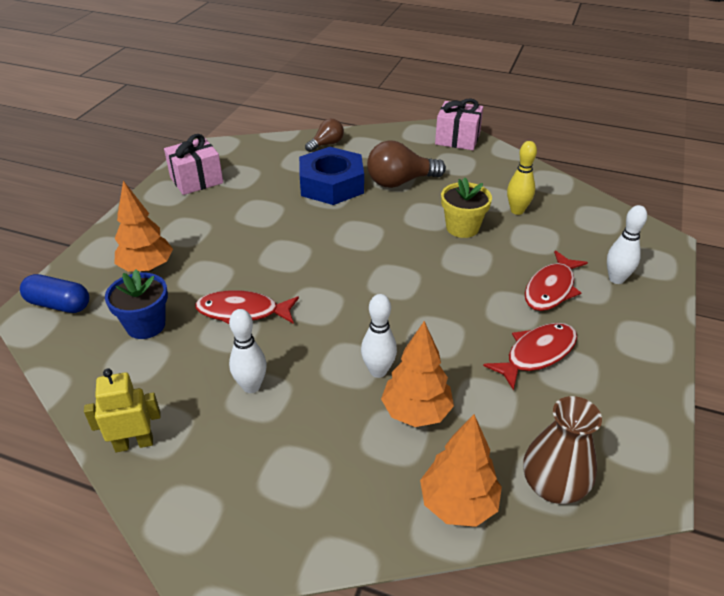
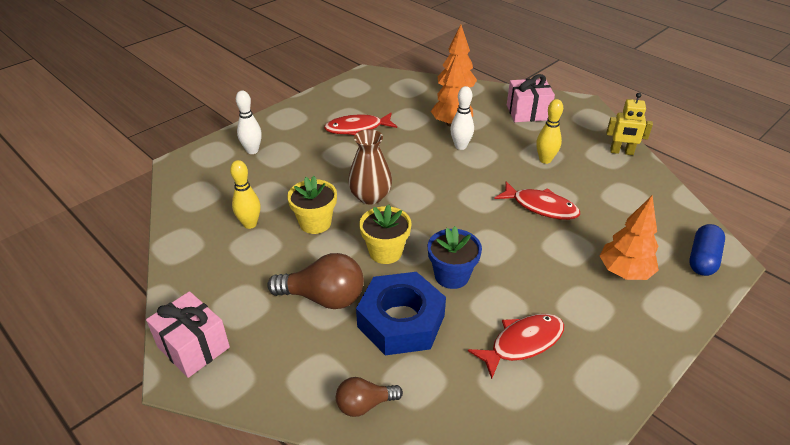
camera: 155 degrees left, 0 degrees up
(59, 304) = (702, 259): blue capsule -> blue capsule turned 75 degrees clockwise
(145, 325) = (620, 219): blue flower pot -> blue flower pot (452, 276)
(196, 180) = (567, 391): pink gift -> pink gift (527, 112)
(251, 386) = (545, 160): white bowling pin -> yellow bowling pin
(378, 223) = (385, 252): none -> yellow flower pot
(551, 289) = (304, 158): red fish -> red fish (522, 343)
(553, 486) = (407, 85): brown vase -> brown vase (370, 196)

